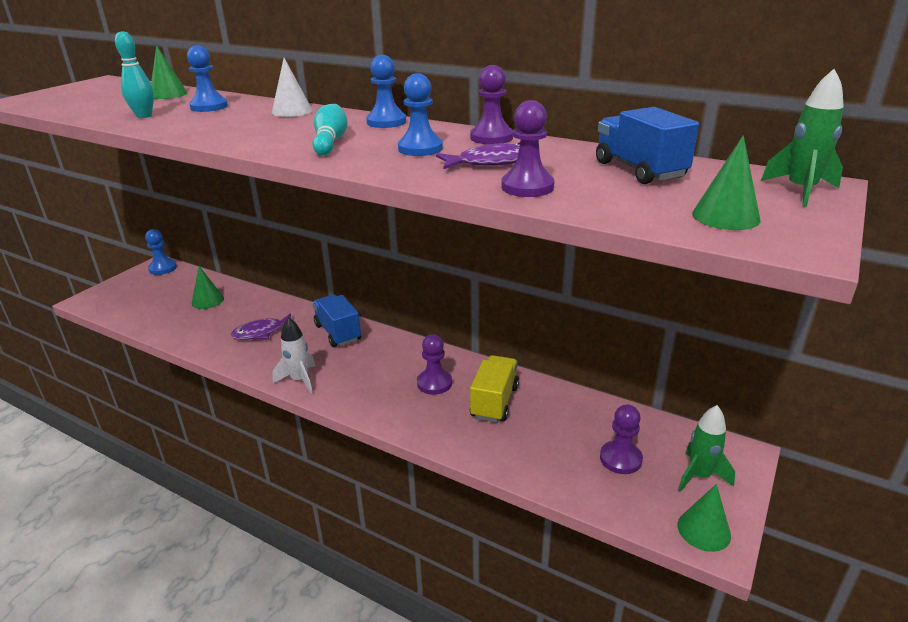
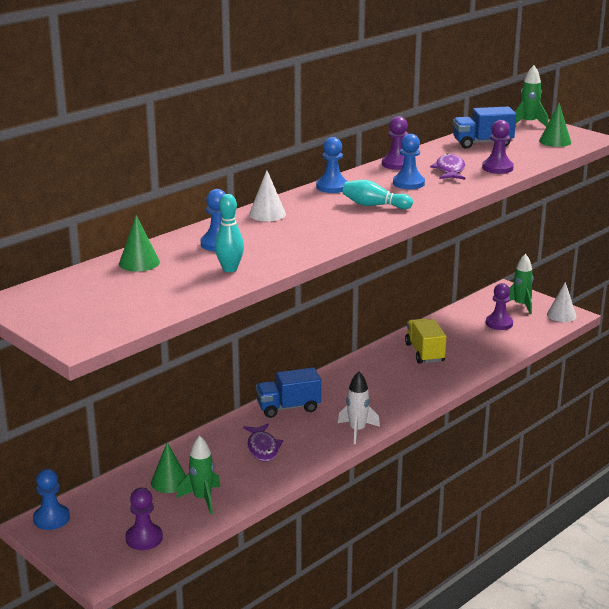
camera: 75 degrees left, 5 degrees down
(180, 319) = (202, 499): none -> green rocket
(434, 383) = (390, 372): purple pawn -> purple pawn (144, 538)
(494, 402) = (424, 353): yellow truck -> yellow truck turned 45 degrees clockwise
(704, 530) = (561, 315): green cone -> white cone

